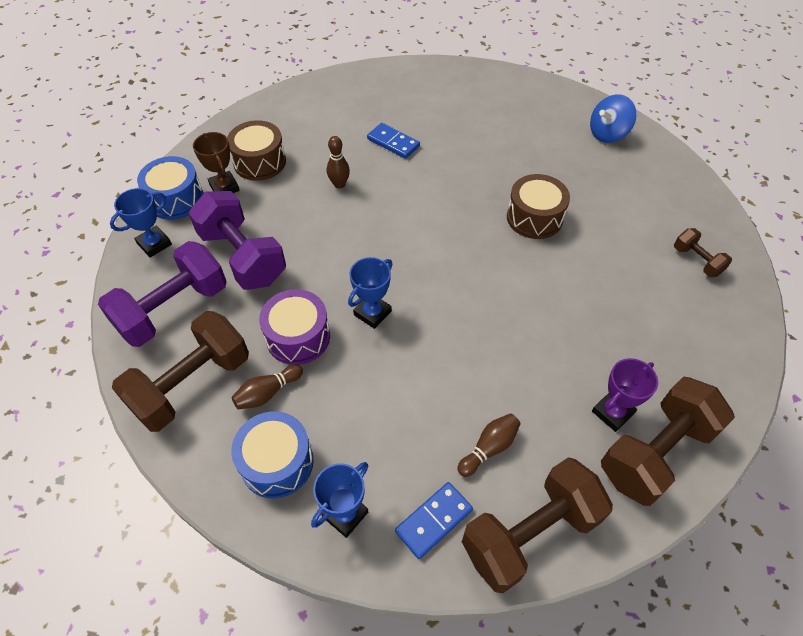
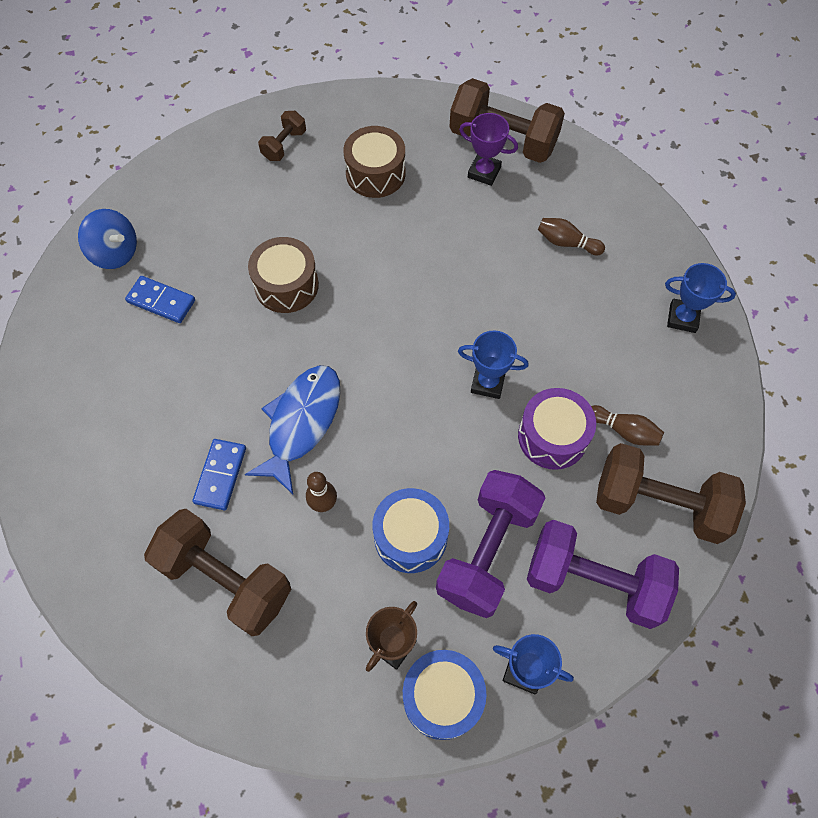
camera: 115 degrees left, 10 degrees up
(259, 162) = (326, 627): brown drum -> brown drum (375, 173)
(277, 462) = (678, 388): blue drum -> blue drum (410, 536)
(407, 191) = (301, 423): none -> blue fish
(433, 520) = (647, 258): blue domino -> blue domino (161, 301)
(530, 533) = (615, 198): brown dumbbell -> brown dumbbell (226, 579)

